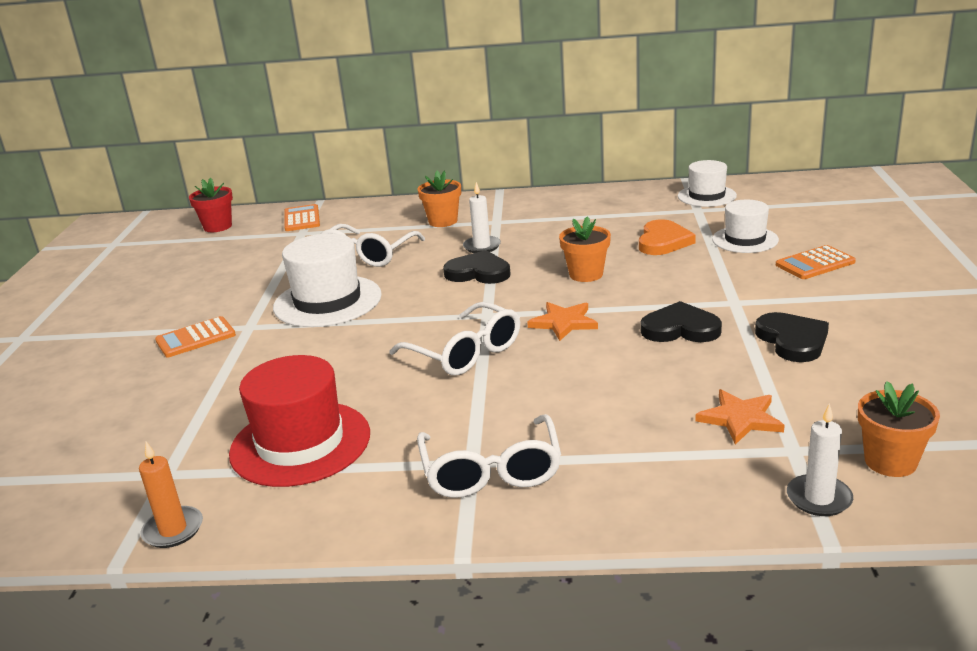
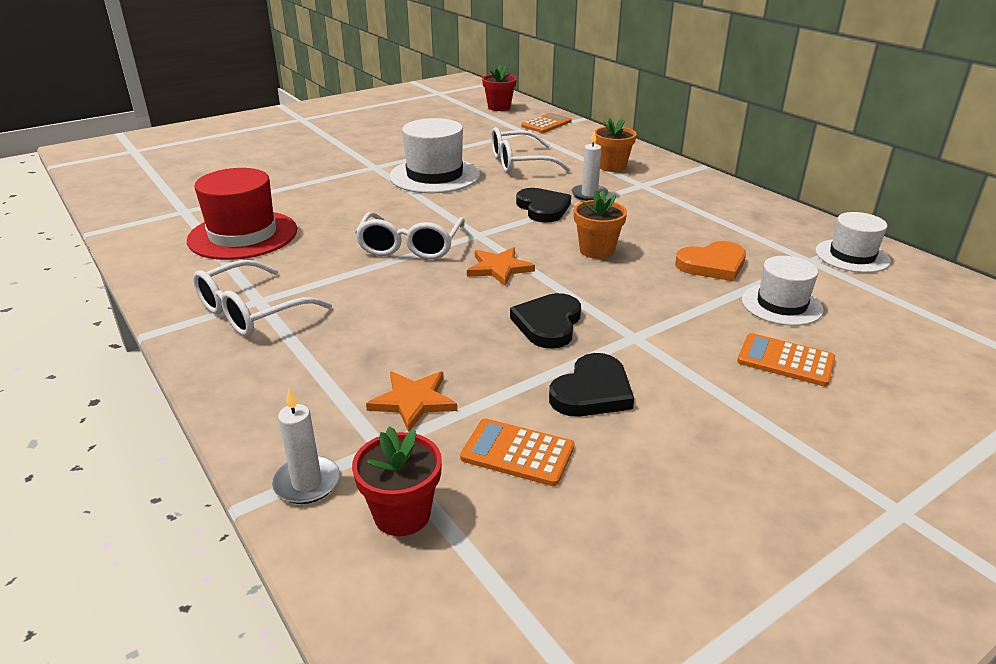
camera: 50 degrees right, 5 degrees up
(173, 530) = (127, 235): orange candle -> none
(196, 338) = (344, 158): orange calculator -> orange calculator (517, 453)
(680, 329) = (548, 324): black heart -> black heart turned 135 degrees counterclockwise
(890, 461) = (402, 514): orange flower pot -> red flower pot

